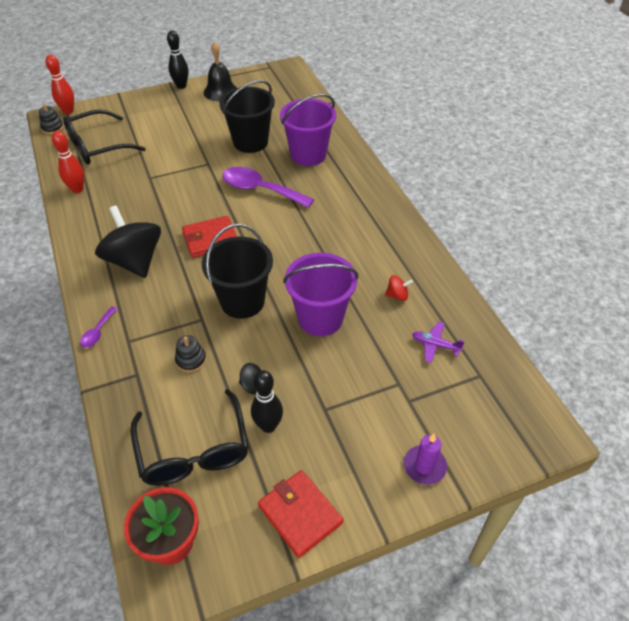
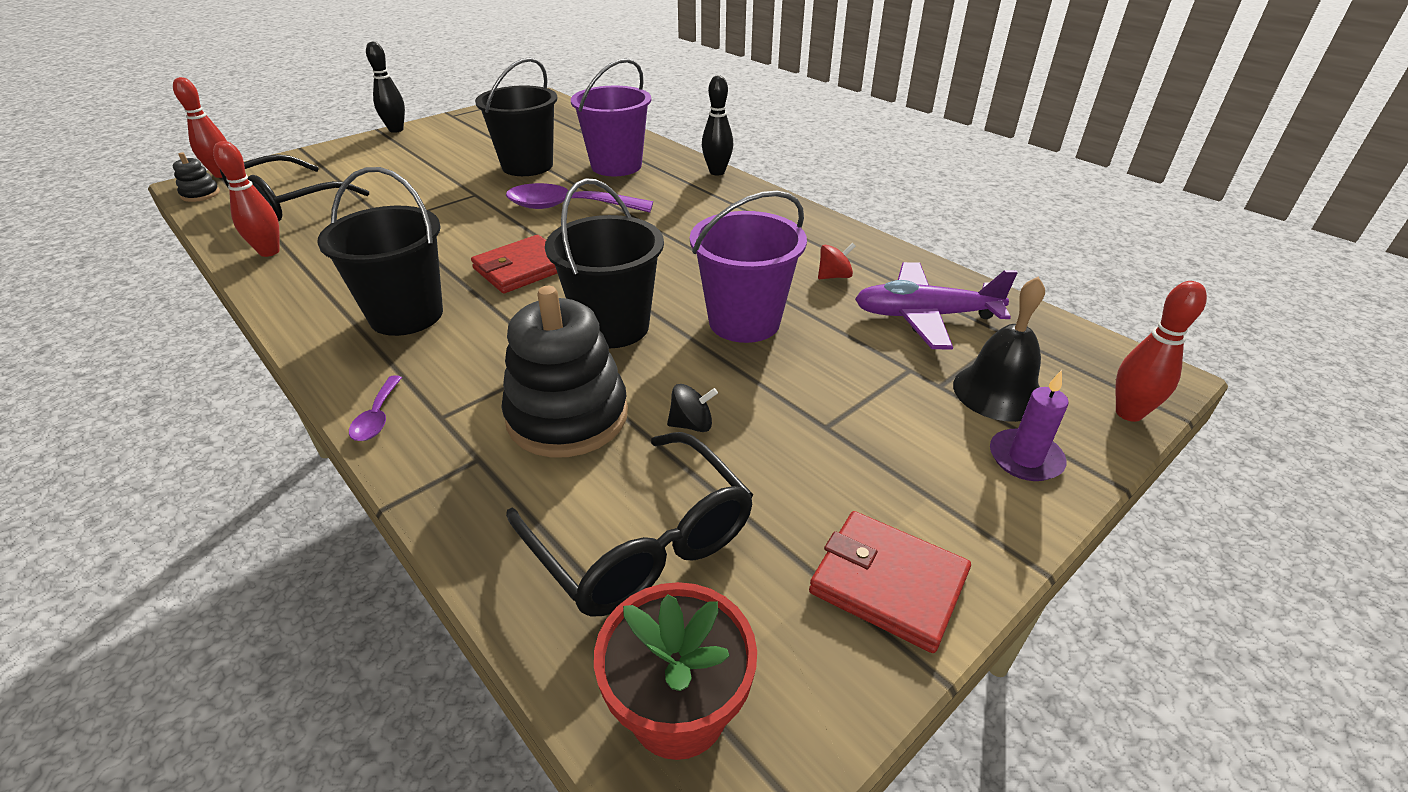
camera: 20 degrees left, 10 degrees down
(134, 261) = (406, 315): black spinning top -> black bucket
(191, 360) = (567, 416): black stacking toy -> black stacking toy, size x2.24
(220, 91) = (457, 128): black bell -> black bell (998, 392)
(268, 426) = (751, 471): black bowling pin -> black bowling pin (717, 172)
(435, 345) = (925, 316): purple plane -> purple plane, size x1.92
(512, 456) = (1128, 413): none -> red bowling pin

